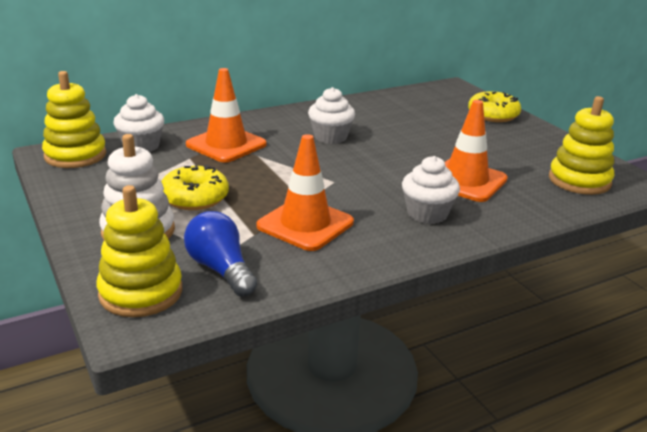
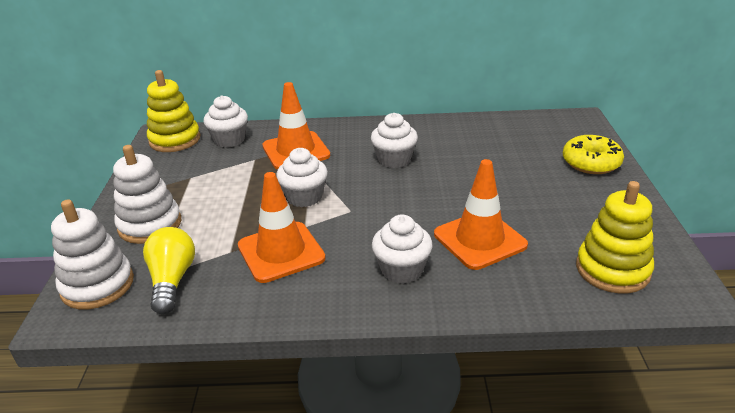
camera: 30 degrees right, 5 degrees up
(141, 292) = (97, 285): yellow stacking toy -> white stacking toy
(195, 198) = (220, 202): yellow donut -> none
(220, 269) = (172, 280): blue light bulb -> yellow light bulb
(278, 179) = (304, 197): none -> white cupcake

